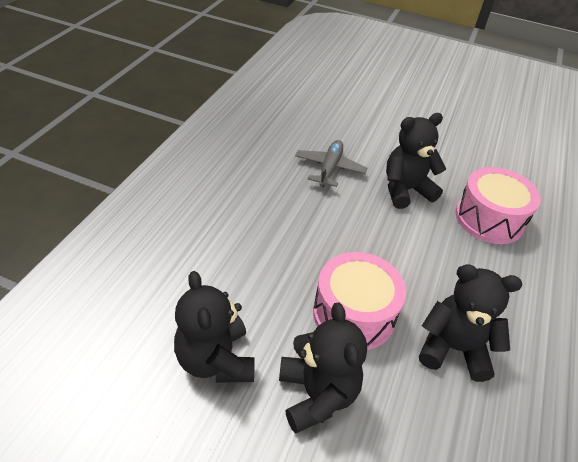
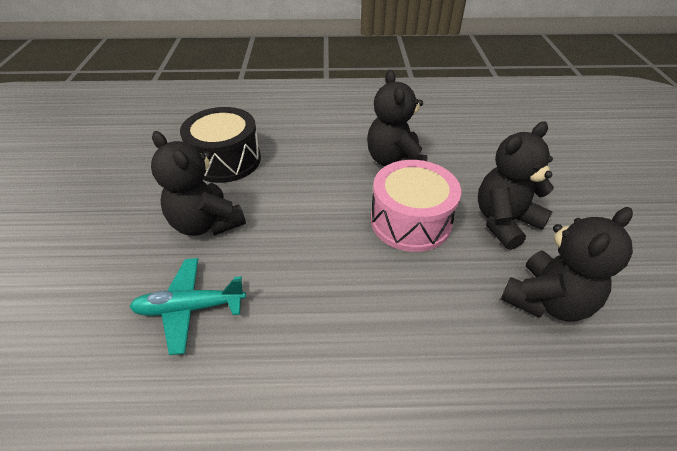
camera: 110 degrees left, 0 degrees up
(329, 168) = (190, 308): grey plane -> turquoise plane
(489, 219) = (226, 160): pink drum -> black drum

